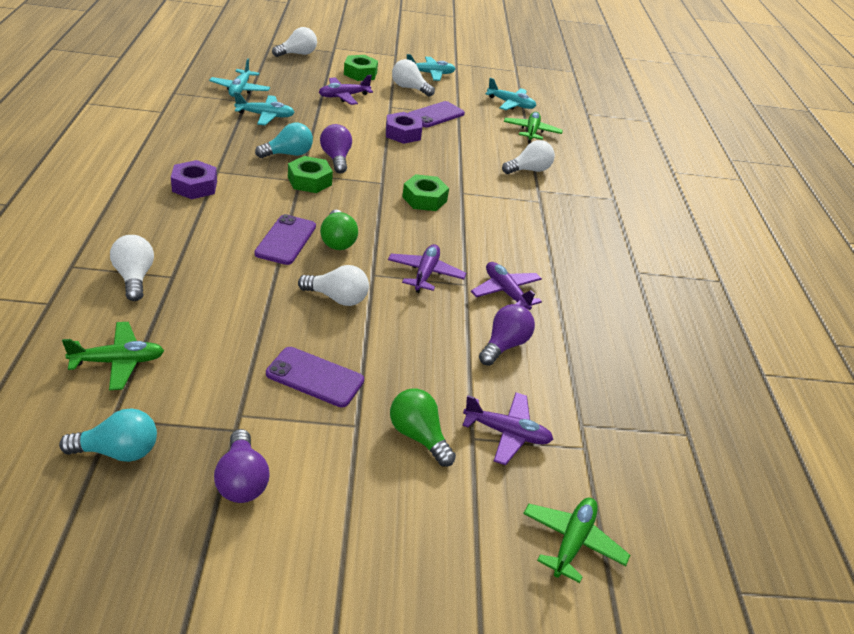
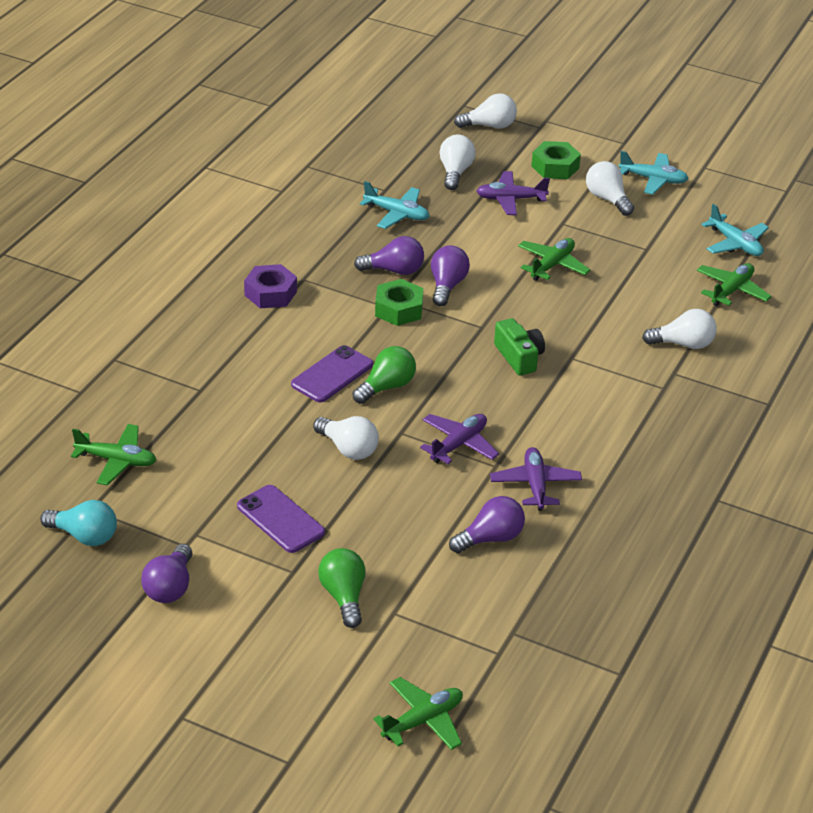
camera: 30 degrees right, 0 degrees up
(134, 277) = (165, 383): white light bulb -> white light bulb (455, 172)
(240, 89) = (387, 171): turquoise plane -> none
(288, 154) = (394, 270): turquoise light bulb -> purple light bulb
(337, 241) = (386, 387): green light bulb -> green light bulb turned 150 degrees counterclockwise
(403, 133) = (552, 265): purple nut -> green plane
(424, 199) = (519, 357): green nut -> green camera
(436, 115) = (615, 245): purple phone -> none
(507, 433) = (430, 618): purple plane -> none

